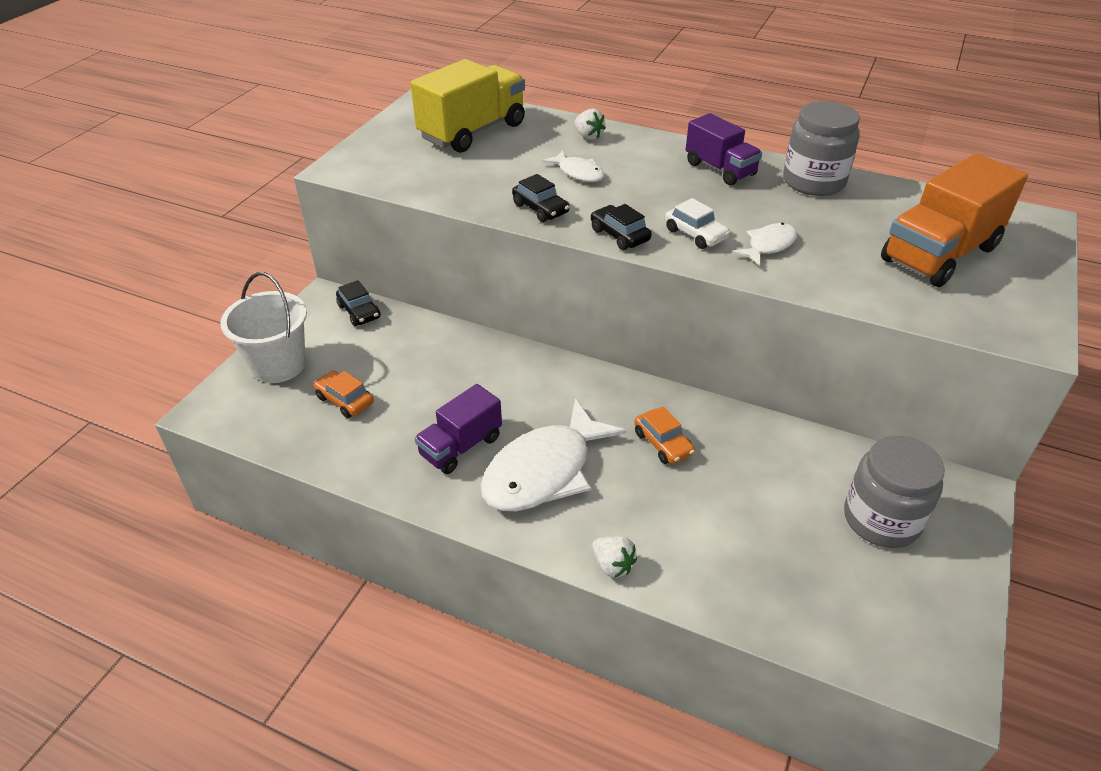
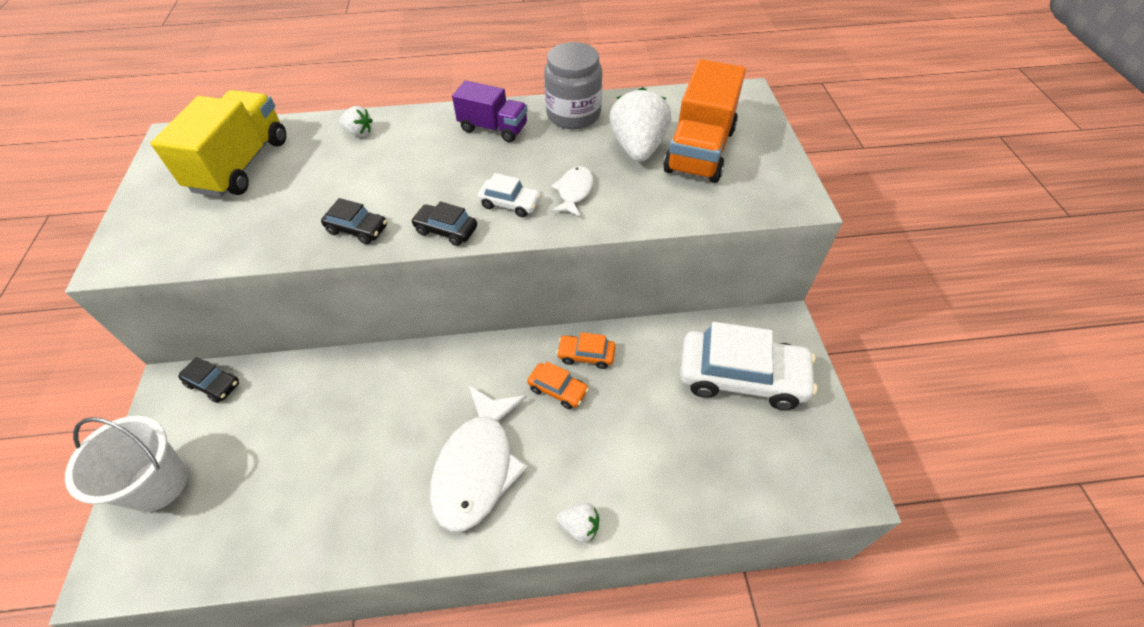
camera: 30 degrees left, 10 degrees up
(345, 400) = (252, 488): orange car -> orange car (586, 355)
(461, 446) = (391, 480): purple truck -> none
(578, 173) = (371, 176): white fish -> none
(866, 230) = (638, 148): none -> white strawberry
(881, 519) = (741, 377): grey jar -> white car

